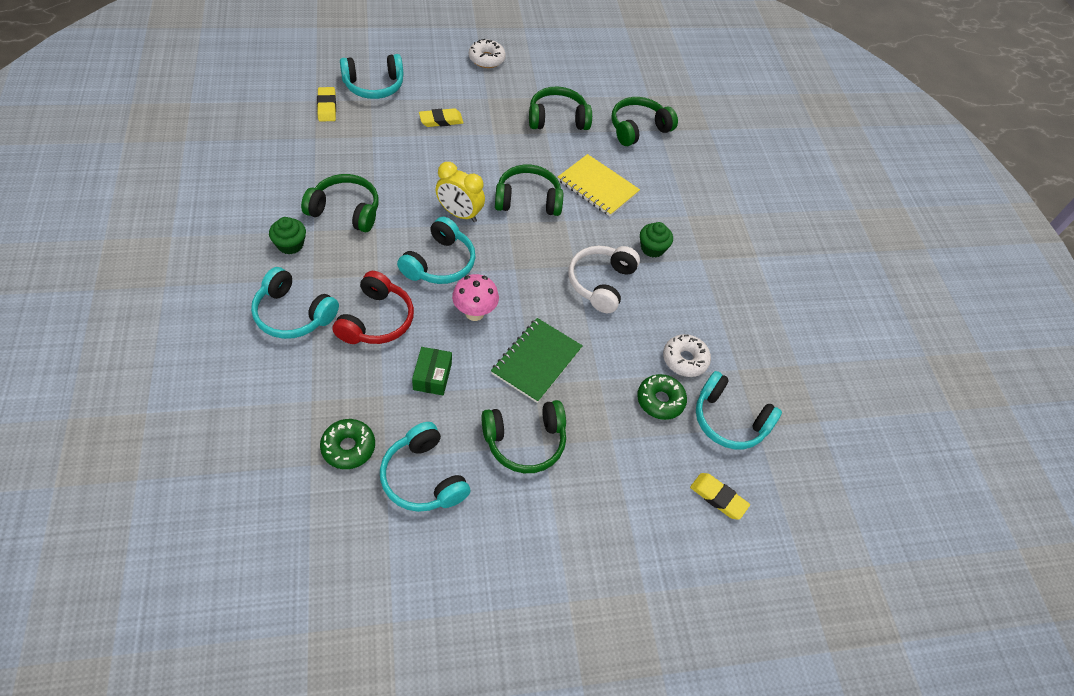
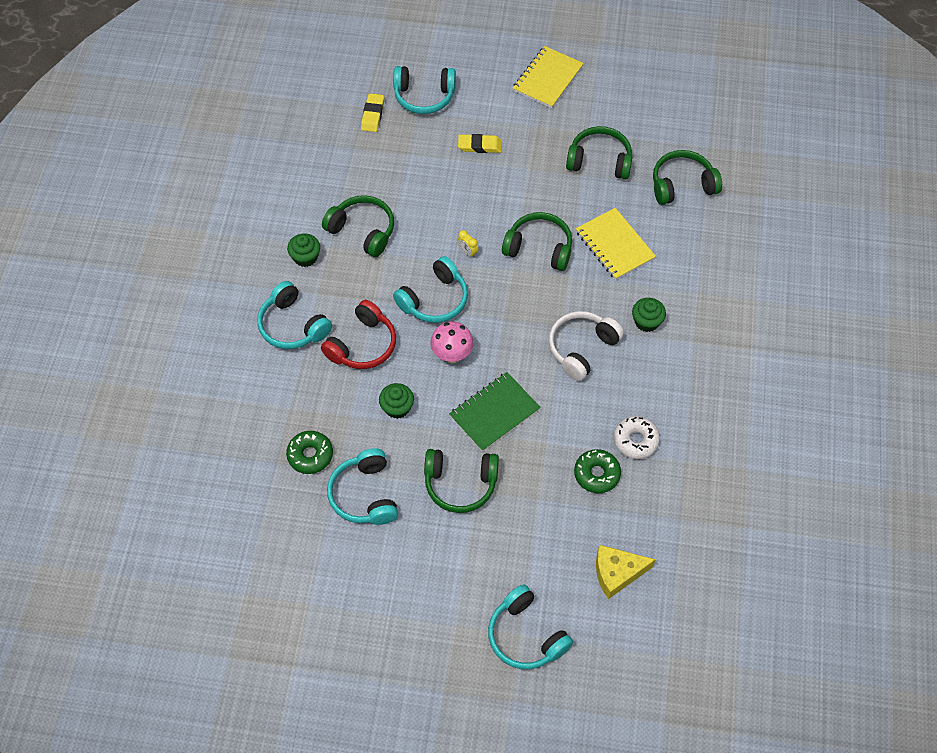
camera: 25 degrees right, 5 degrees up
(432, 376) = (397, 407): green box -> green cupcake
(459, 214) = (467, 252): yellow clock -> yellow clock, size x0.49
(486, 59) = (548, 79): white donut -> yellow notebook
(718, 497) = (617, 573): yellow eraser -> yellow cheese
(729, 420) = (655, 507): turquoise headphones -> turquoise headphones (526, 635)

